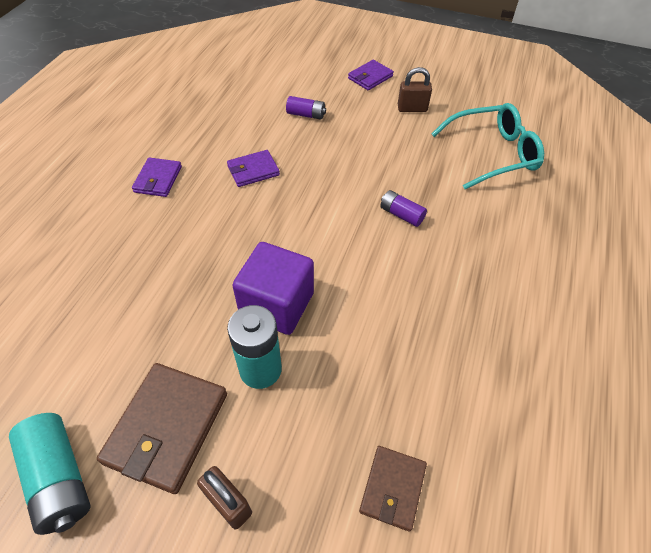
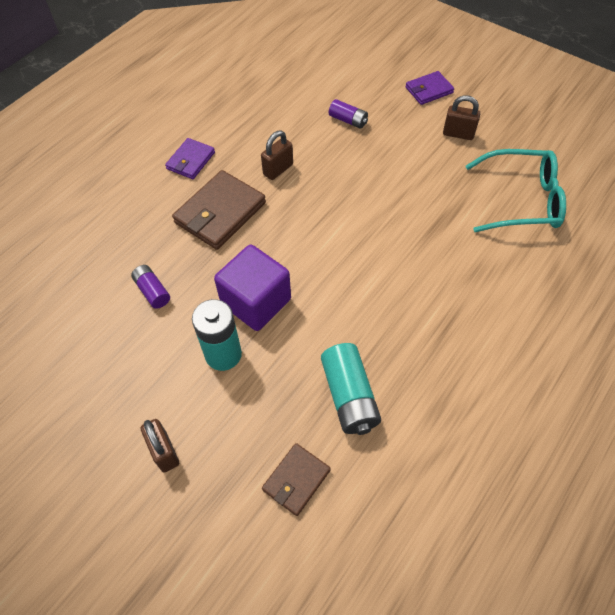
camera: 20 degrees right, 5 degrees up
(59, 478) = (47, 396): turquoise battery -> turquoise battery (349, 396)
(167, 428) = (136, 381): brown wallet -> brown wallet (220, 213)
(253, 170) = (278, 169): purple wallet -> brown padlock
(401, 215) = (401, 244): purple battery -> purple battery (152, 291)

